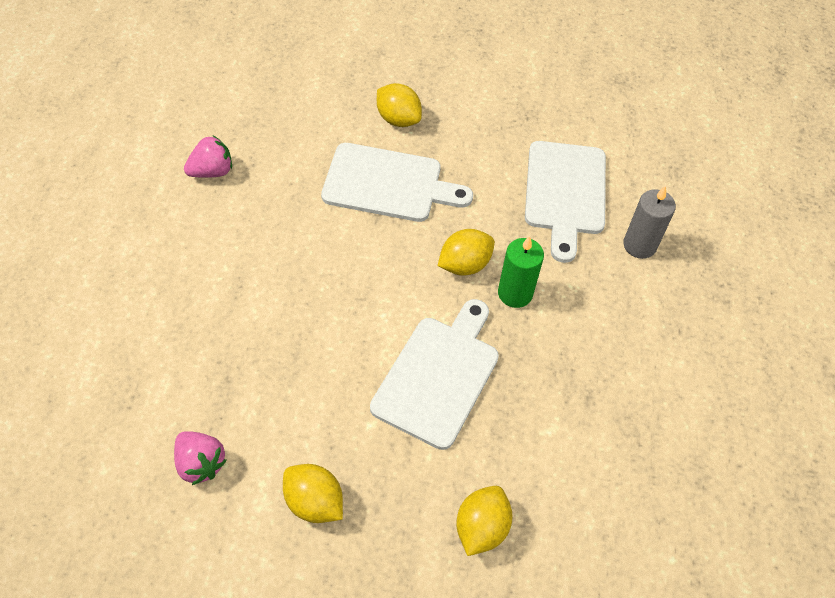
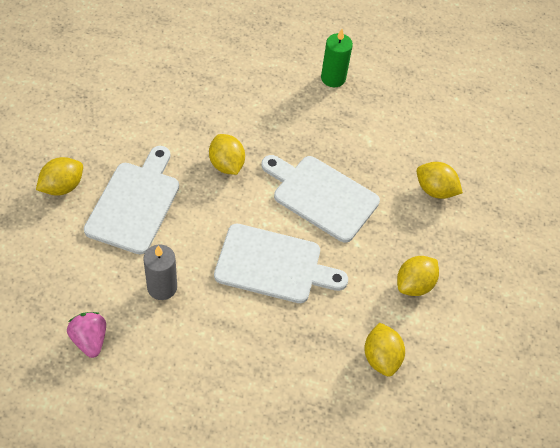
camera: 85 degrees left, 0 degrees up
(200, 463) = (381, 357): pink strawberry -> yellow lemon
(515, 293) = (257, 138): green candle -> green candle (333, 78)
(565, 193) = (169, 89): white cutting board -> white cutting board (273, 265)
(639, 245) = (226, 57): grey candle -> grey candle (162, 287)

